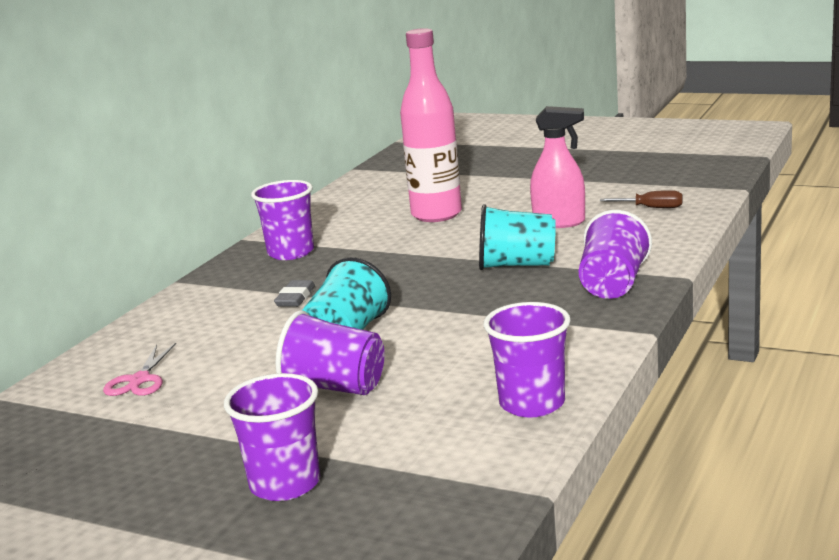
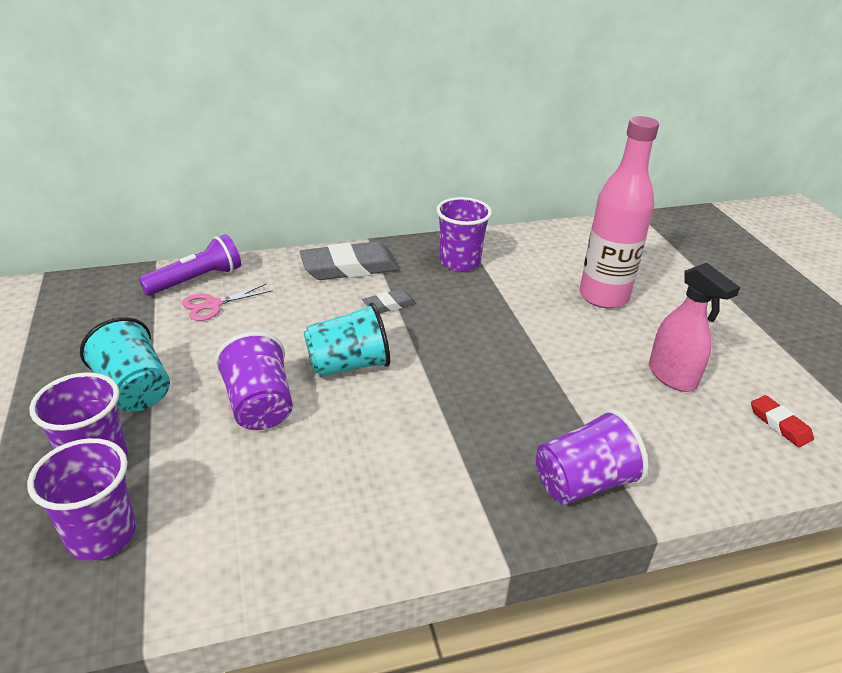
camera: 45 degrees right, 15 degrees up
(78, 380) = (197, 280): none -> purple flashlight
(206, 300) = (349, 267): none -> grey eraser
(516, 265) = (558, 395): turquoise cup -> turquoise cup (134, 389)
(532, 403) = (305, 547): purple cup -> purple cup (102, 535)
(651, 208) = (779, 424): brown screwdriver -> red eraser

